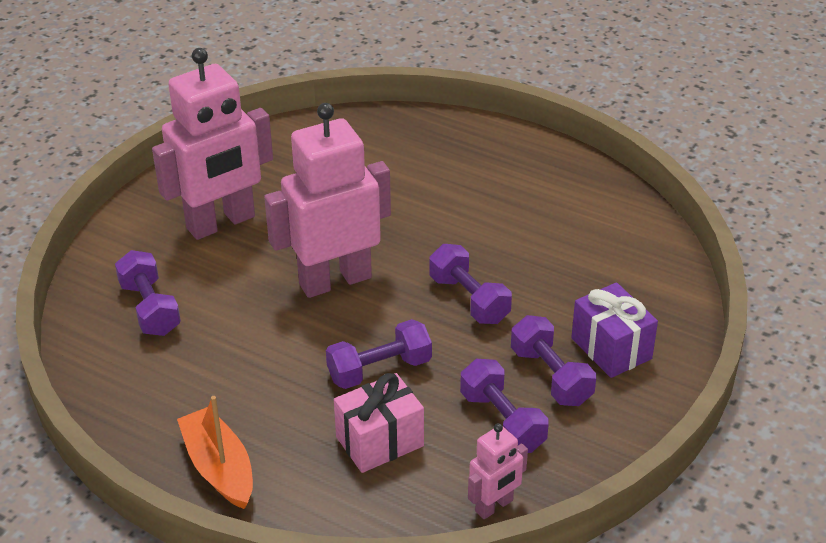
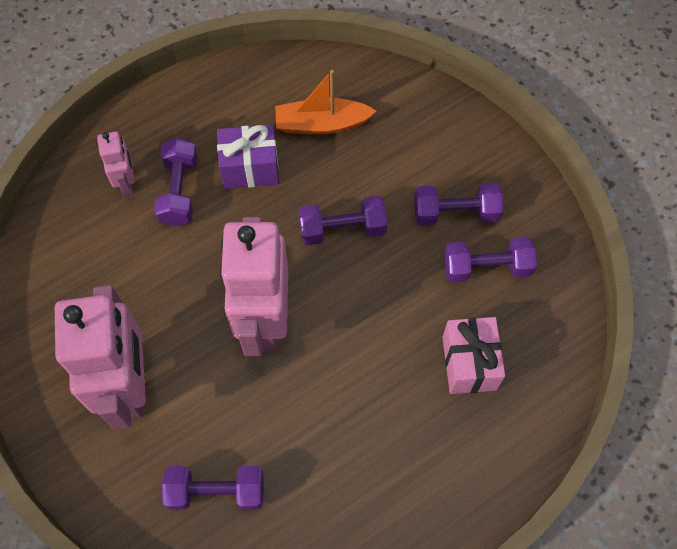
camera: 65 degrees left, 25 degrees up
(219, 468) = (444, 498): orange boat -> orange boat (321, 124)
(379, 370) = (390, 330): purple dumbbell -> purple dumbbell (179, 191)
(494, 506) = (567, 312): pink robot -> pink robot (127, 182)
(611, 348) = (446, 160): purple gift -> purple gift (250, 168)

